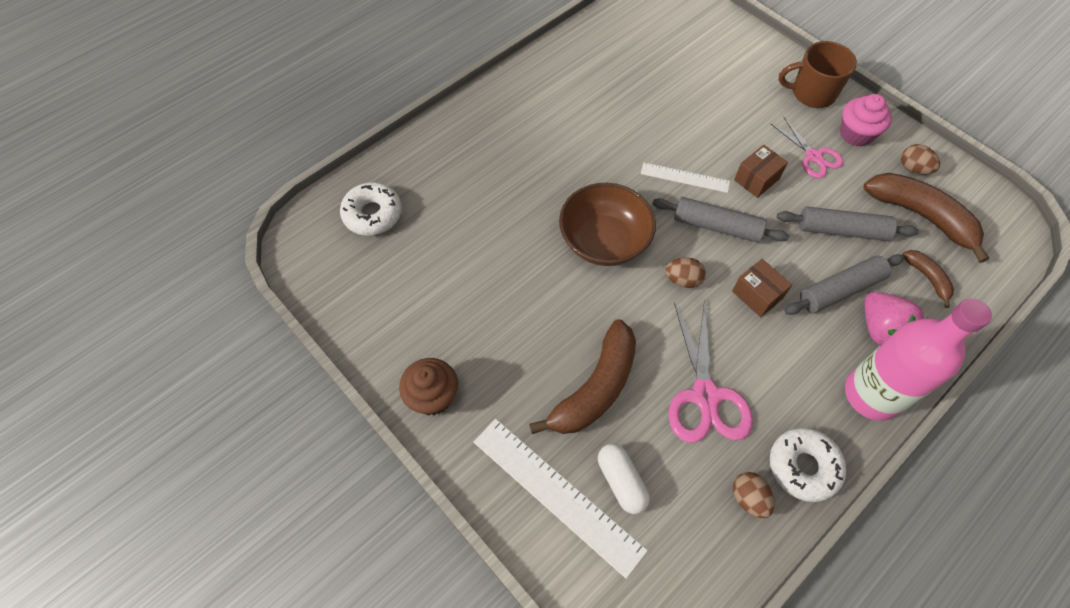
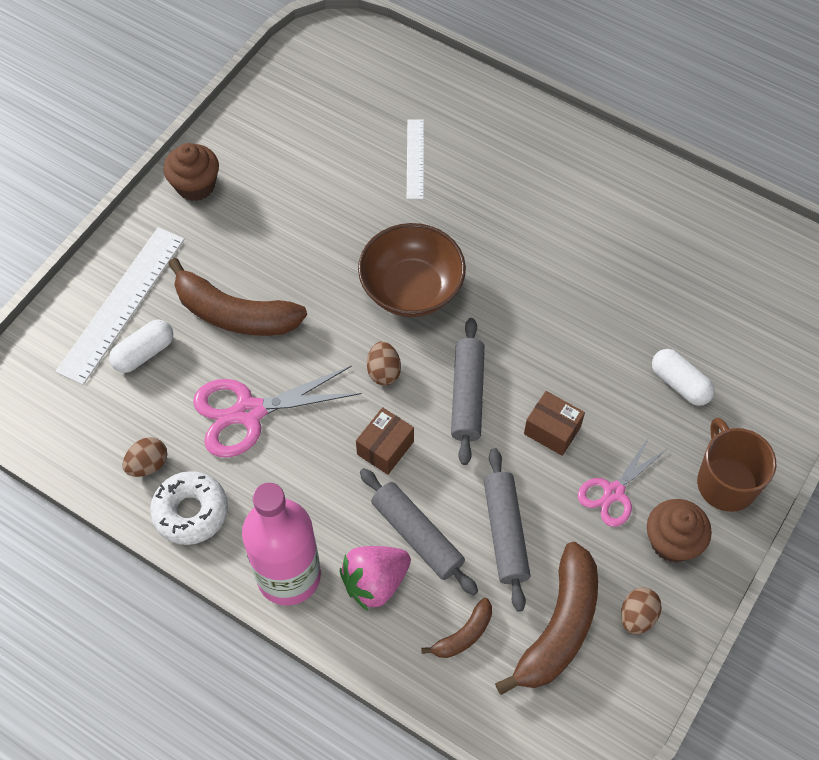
camera: 75 degrees right, 0 degrees up
(373, 214) = (381, 82): white donut -> none
(685, 177) = (528, 353): white ruler -> white ruler (415, 159)
(728, 96) = (680, 384): none -> white capsule
(856, 134) = (672, 541): pink cupcake -> brown cupcake

